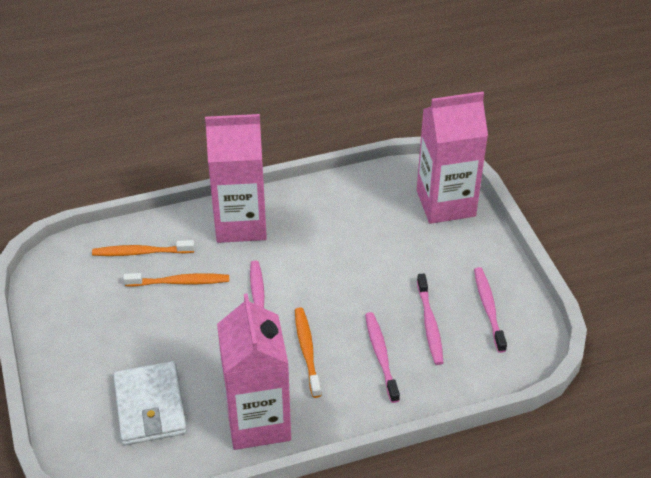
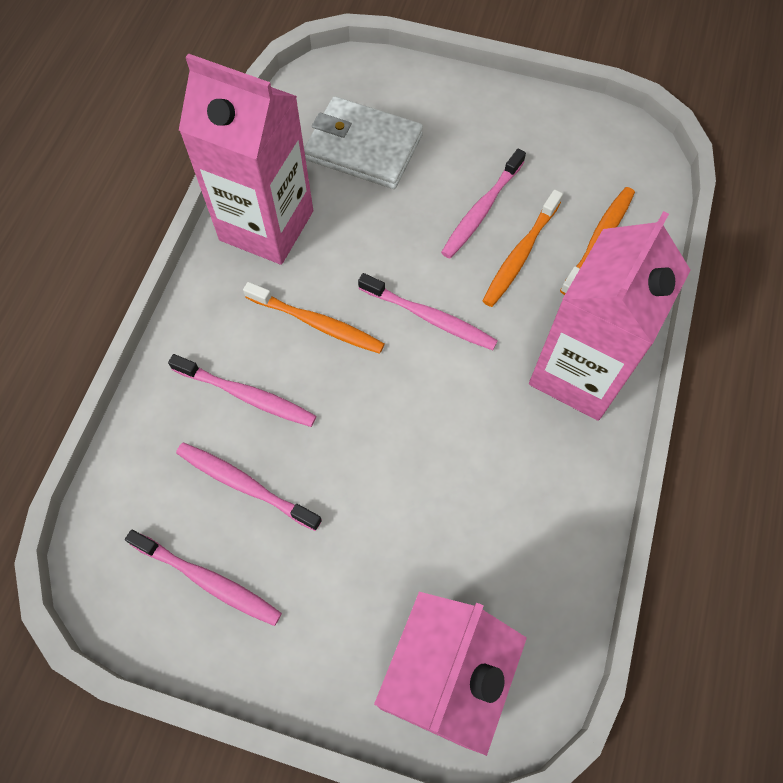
camera: 125 degrees right, 20 degrees up
(158, 316) = (482, 210): none -> pink toothbrush

